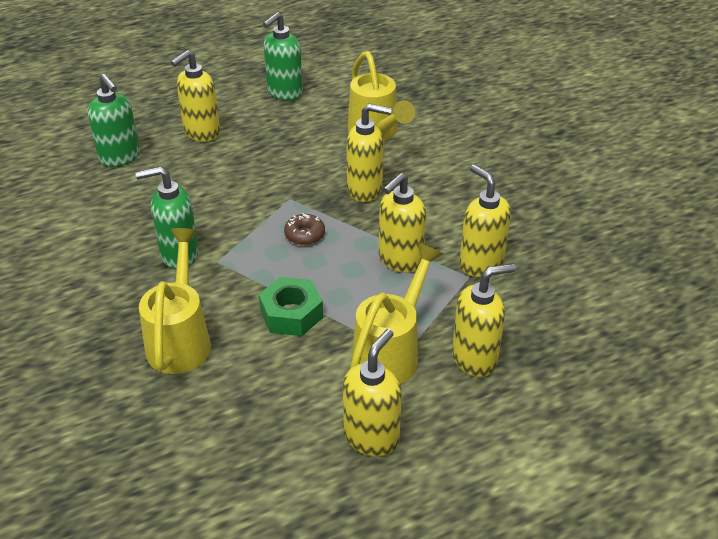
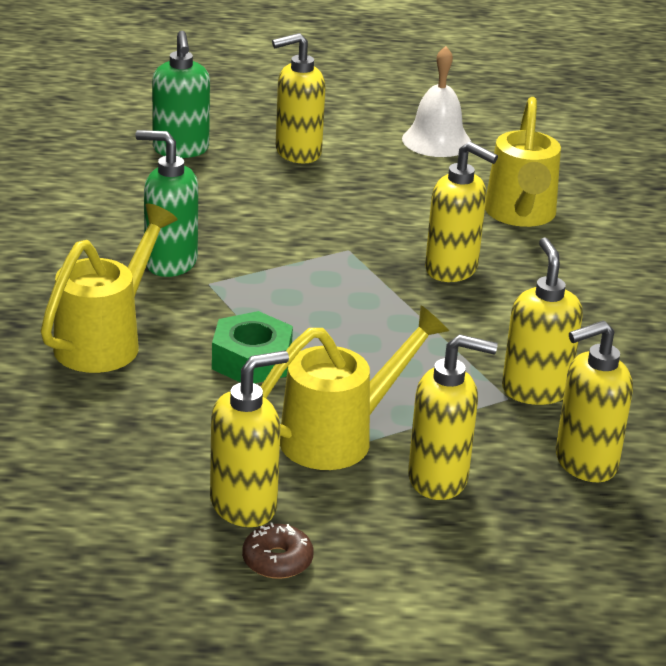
camera: 25 degrees right, 10 degrees down
(284, 92) = (436, 141): green soap dispenser -> white bell
(304, 235) = (335, 290): brown donut -> brown donut (277, 560)
(400, 260) = (432, 353): yellow soap dispenser -> yellow soap dispenser (585, 463)

